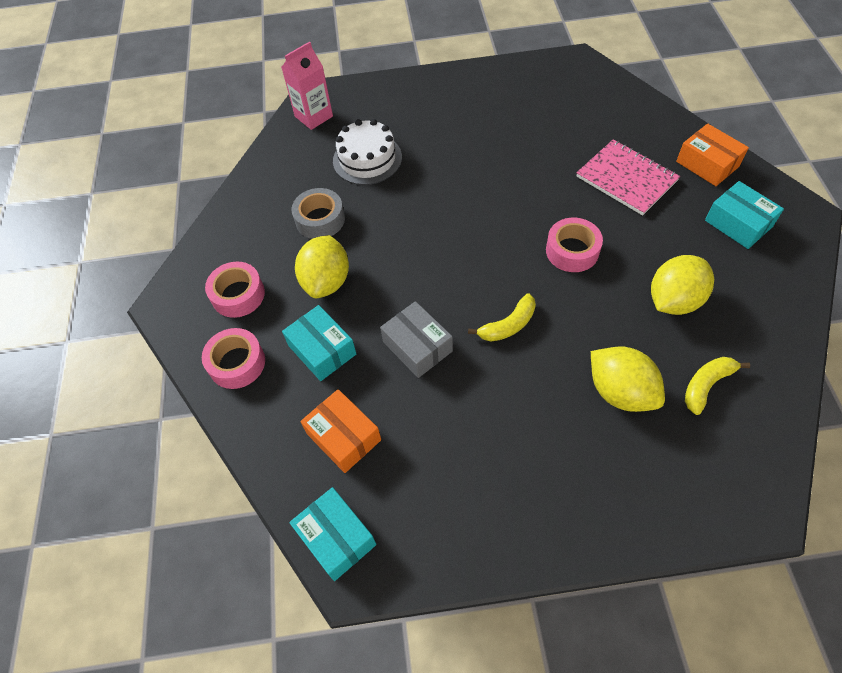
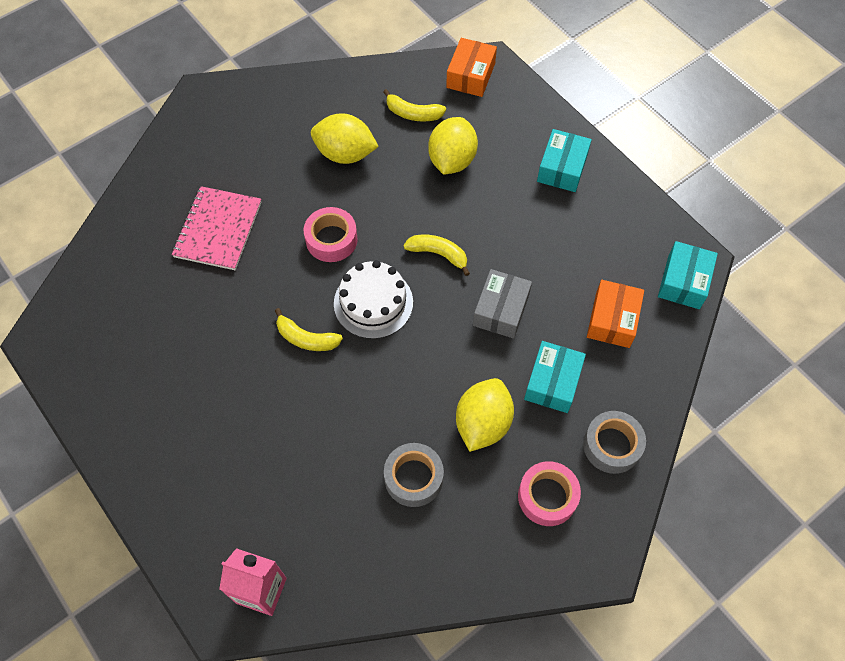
camera: 125 degrees left, 5 degrees up
(237, 363) = (612, 445): pink tape -> grey tape
(326, 281) = (482, 423): yellow lemon -> yellow lemon turned 45 degrees counterclockwise
(367, 159) = (303, 481): white cake -> white cake (373, 303)
(481, 199) = (306, 338): none -> yellow banana
(707, 164) = (168, 175): orange box -> orange box (470, 75)
(738, 223) = (235, 135): turquoise box -> turquoise box (562, 168)

